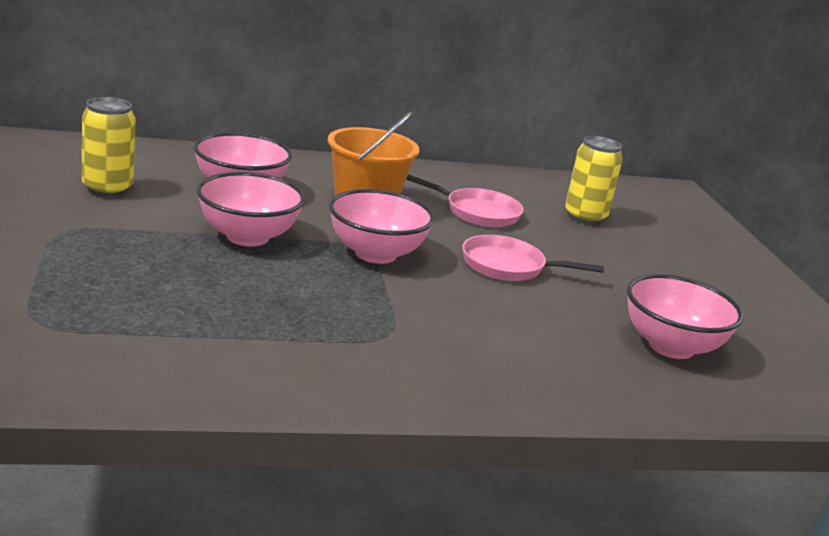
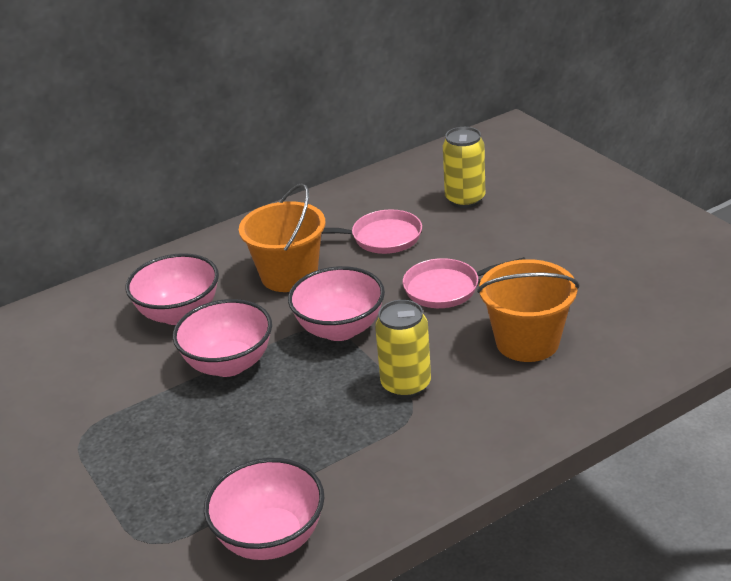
camera: 15 degrees left, 10 degrees up
(107, 189) = (72, 370): yellow can -> yellow can (406, 385)
(556, 332) = (527, 341): none -> orange bucket
(671, 347) = (614, 312): pink bowl -> pink bowl (271, 538)

